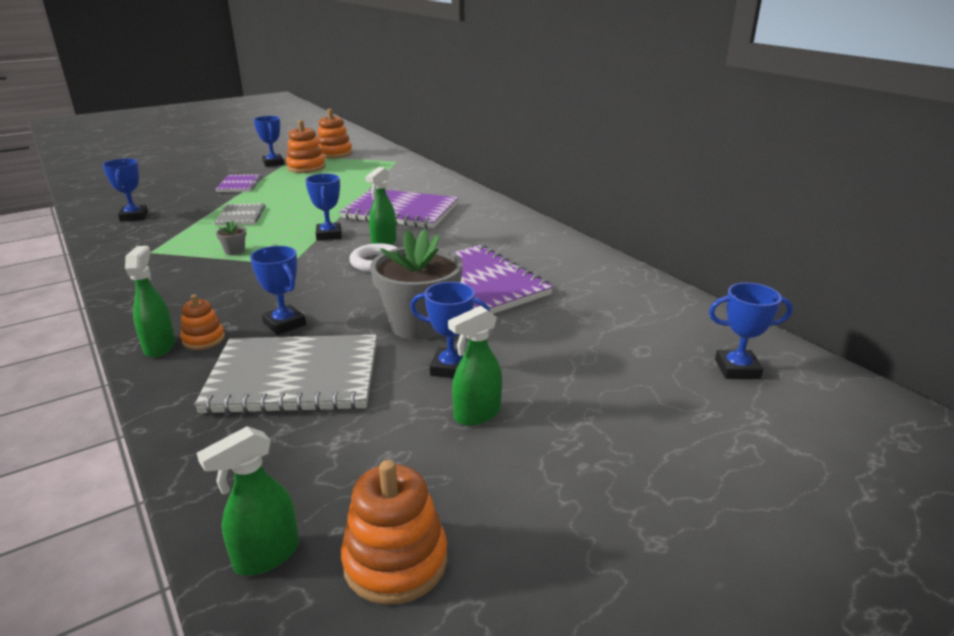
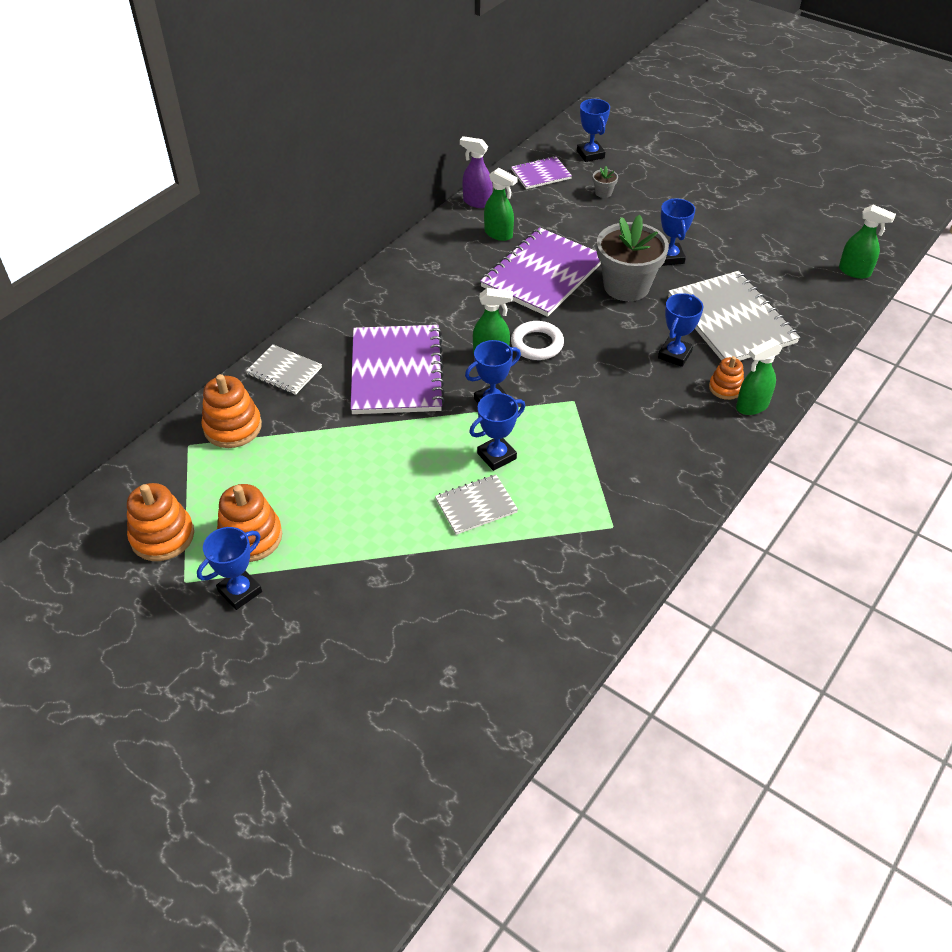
camera: 110 degrees left, 20 degrees up
(134, 216) = (530, 618): blue trophy -> blue trophy (496, 456)
(234, 251) = (571, 456): grey flower pot -> grey flower pot (603, 193)
(239, 185) = (361, 575): purple notebook -> purple notebook (541, 174)
(395, 561) = (823, 235): orange stacking toy -> orange stacking toy (233, 427)
(438, 184) = (284, 371): none -> grey notebook
(476, 414) = (707, 236): green spray bottle -> green spray bottle (498, 234)
(632, 274) = (477, 202): none -> purple spray bottle

